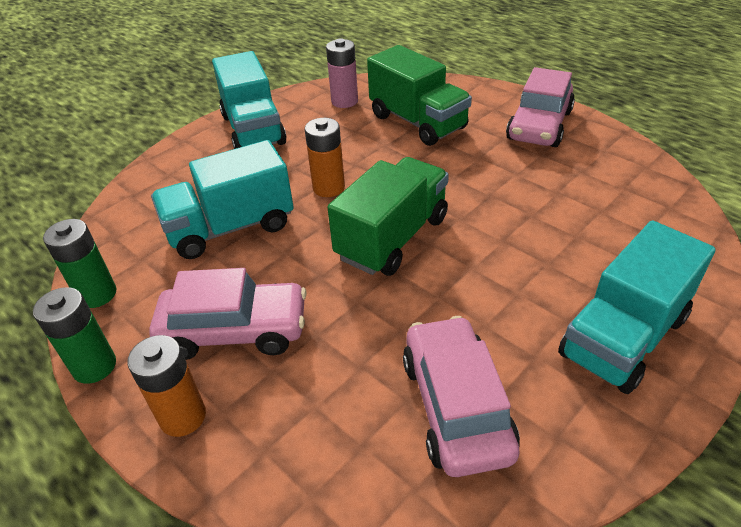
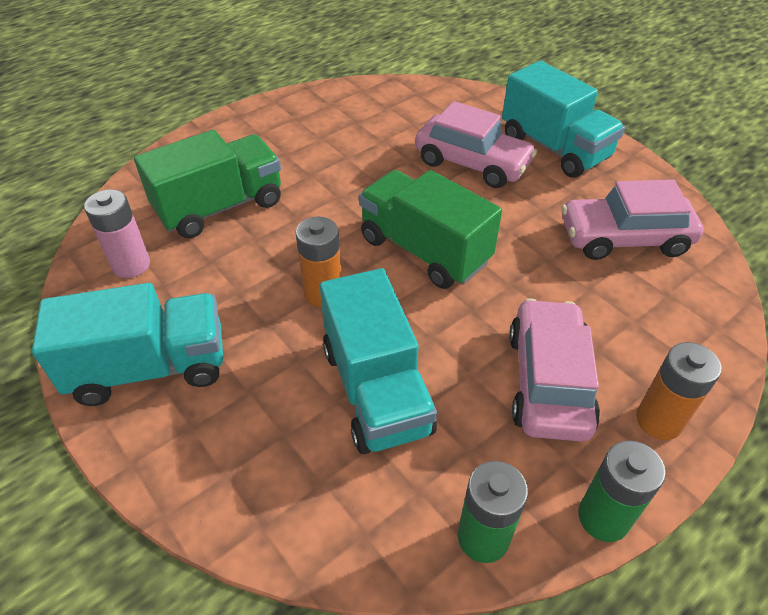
camera: 85 degrees left, 5 degrees up
(539, 125) = (272, 128): pink car -> pink car (472, 163)

